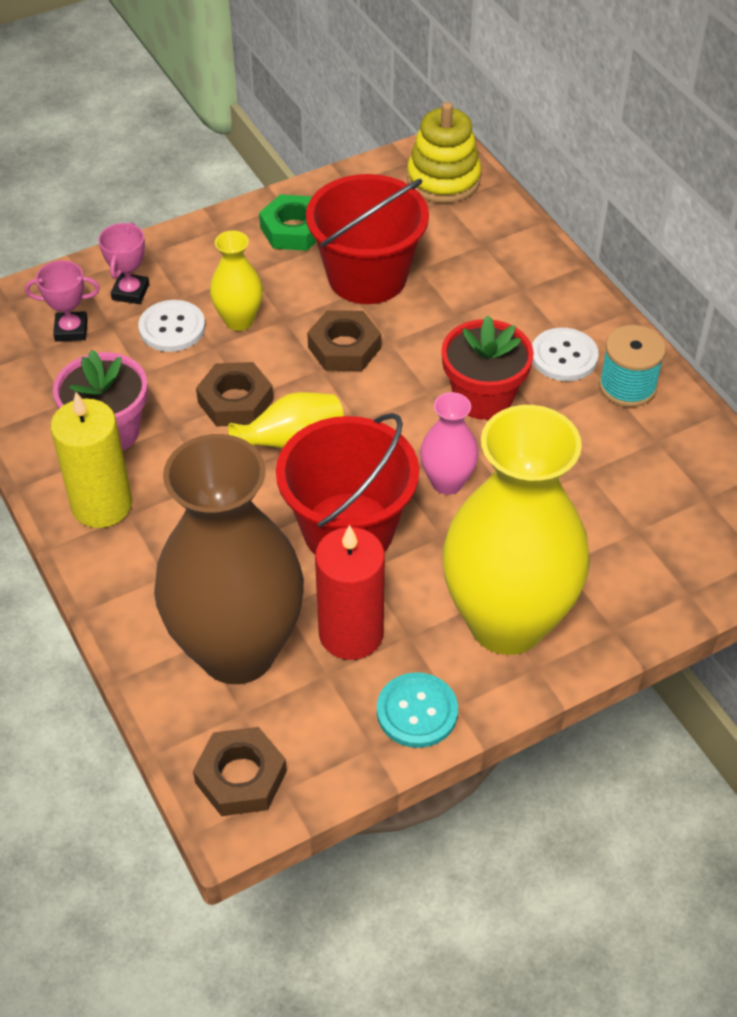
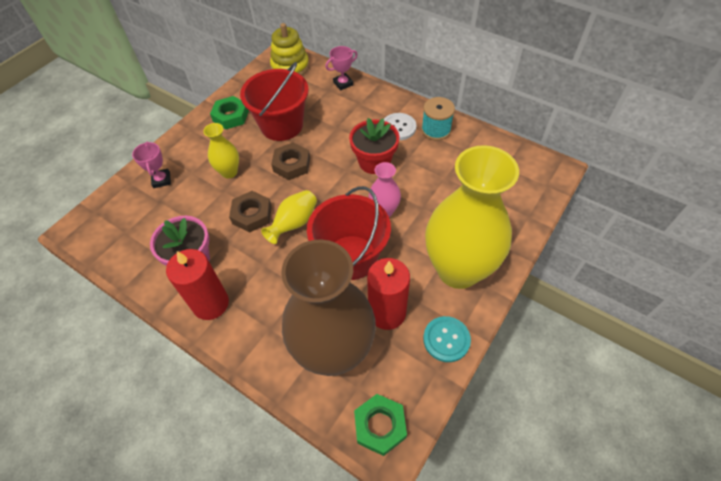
camera: 25 degrees left, 5 degrees up
(71, 330) = (139, 213): pink trophy -> pink trophy (343, 83)
(102, 505) = (211, 303): yellow candle -> red candle
(172, 328) = (195, 190): white button -> none
(241, 777) = (380, 426): brown nut -> green nut

